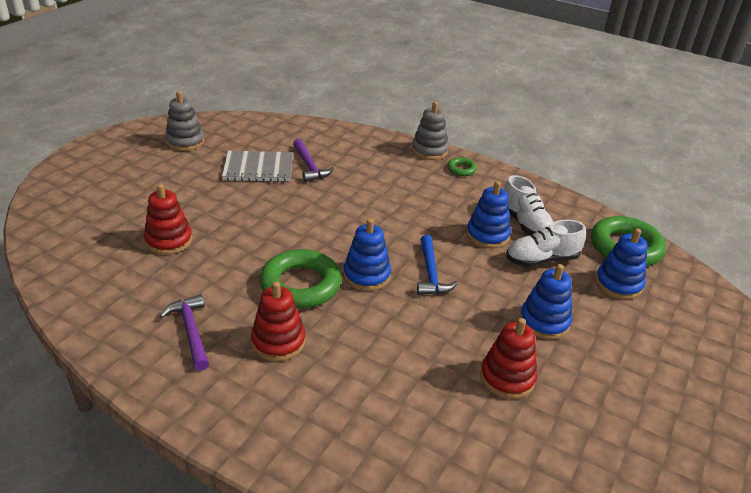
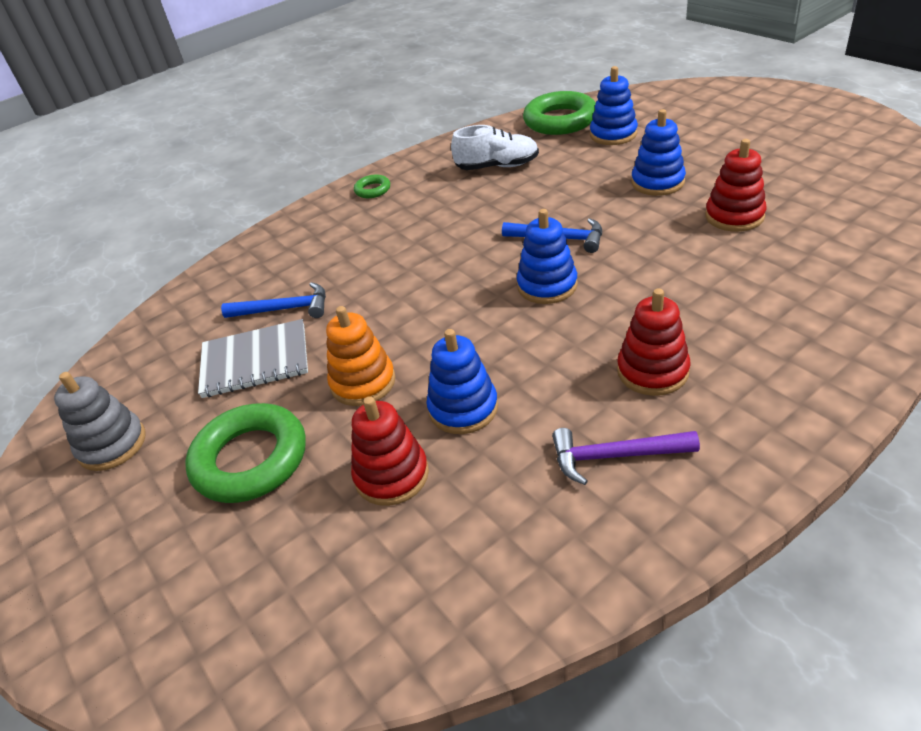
camera: 60 degrees left, 5 degrees up
(245, 213) = (363, 382): none -> orange stacking toy
(258, 168) = (255, 361): grey notebook -> grey notebook turned 60 degrees clockwise
(300, 285) = (547, 342): green ring -> green ring (250, 459)
(309, 166) = (284, 309): purple hammer -> blue hammer
(429, 151) = (318, 206): grey stacking toy -> none
(487, 235) = (507, 192): blue stacking toy -> blue stacking toy (463, 408)
(541, 260) = (562, 167): white shoe -> none

